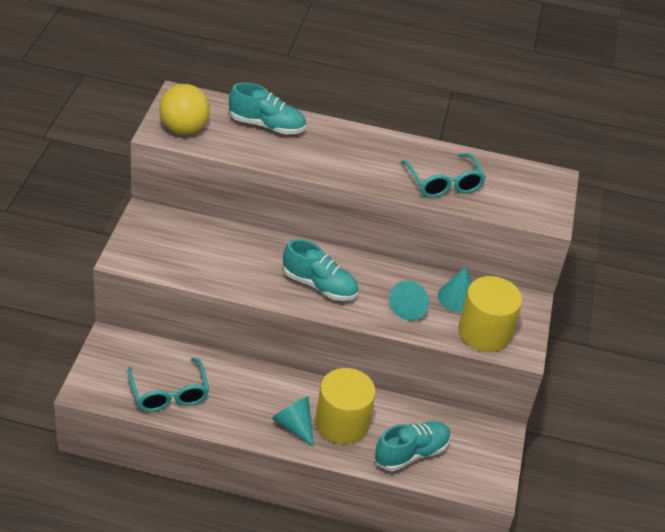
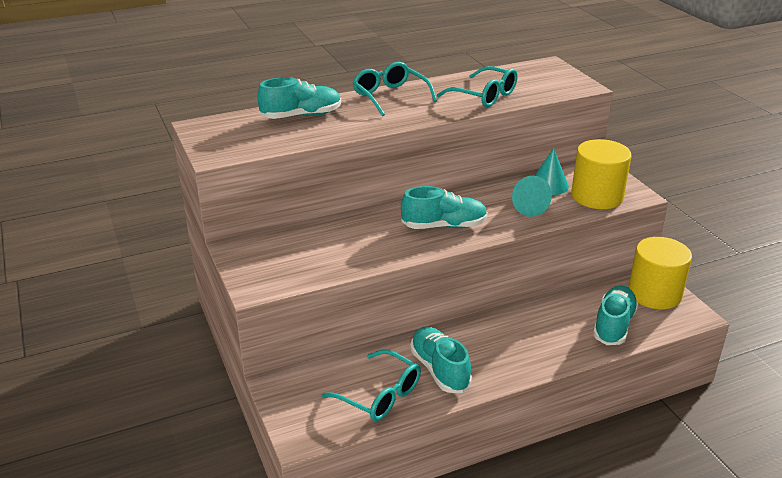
camera: 30 degrees left, 10 degrees down
(184, 129) = (233, 145): yellow ball -> none
(232, 402) = (439, 369): none -> turquoise shoe
(294, 426) = (509, 358): turquoise cone -> none
(342, 423) = (540, 334): yellow cylinder -> yellow cylinder (654, 294)
(362, 141) = (390, 96): none -> turquoise glasses

